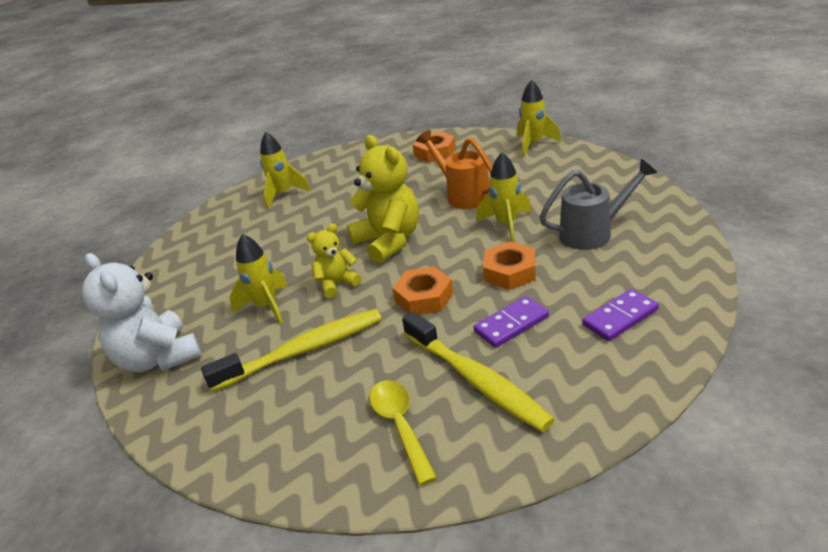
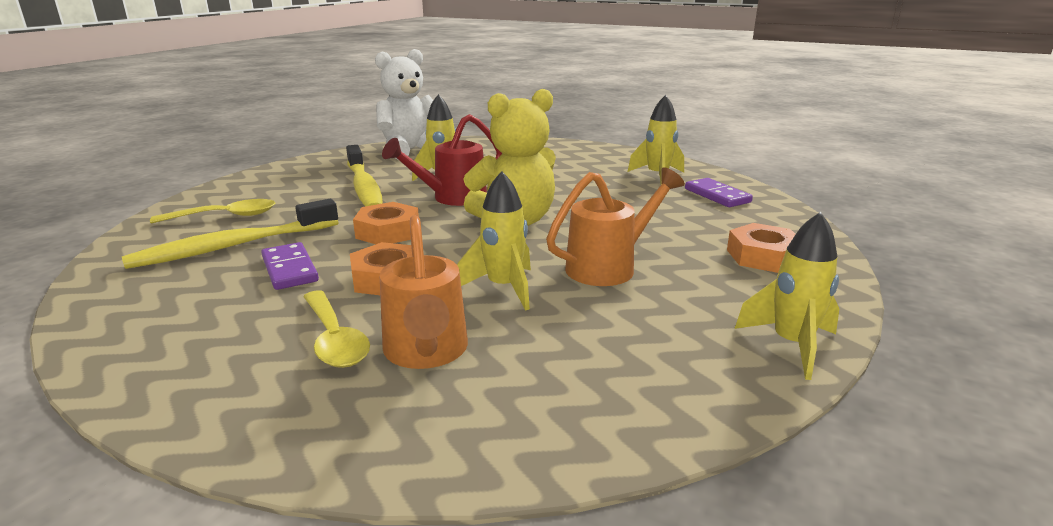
camera: 90 degrees right, 10 degrees down
(337, 284) = (452, 198): yellow teddy bear -> red watering can
(593, 233) = (426, 353): grey watering can -> orange watering can
(597, 267) = (334, 339): none -> yellow spoon
(620, 317) = (215, 335): purple domino -> purple domino (717, 195)

